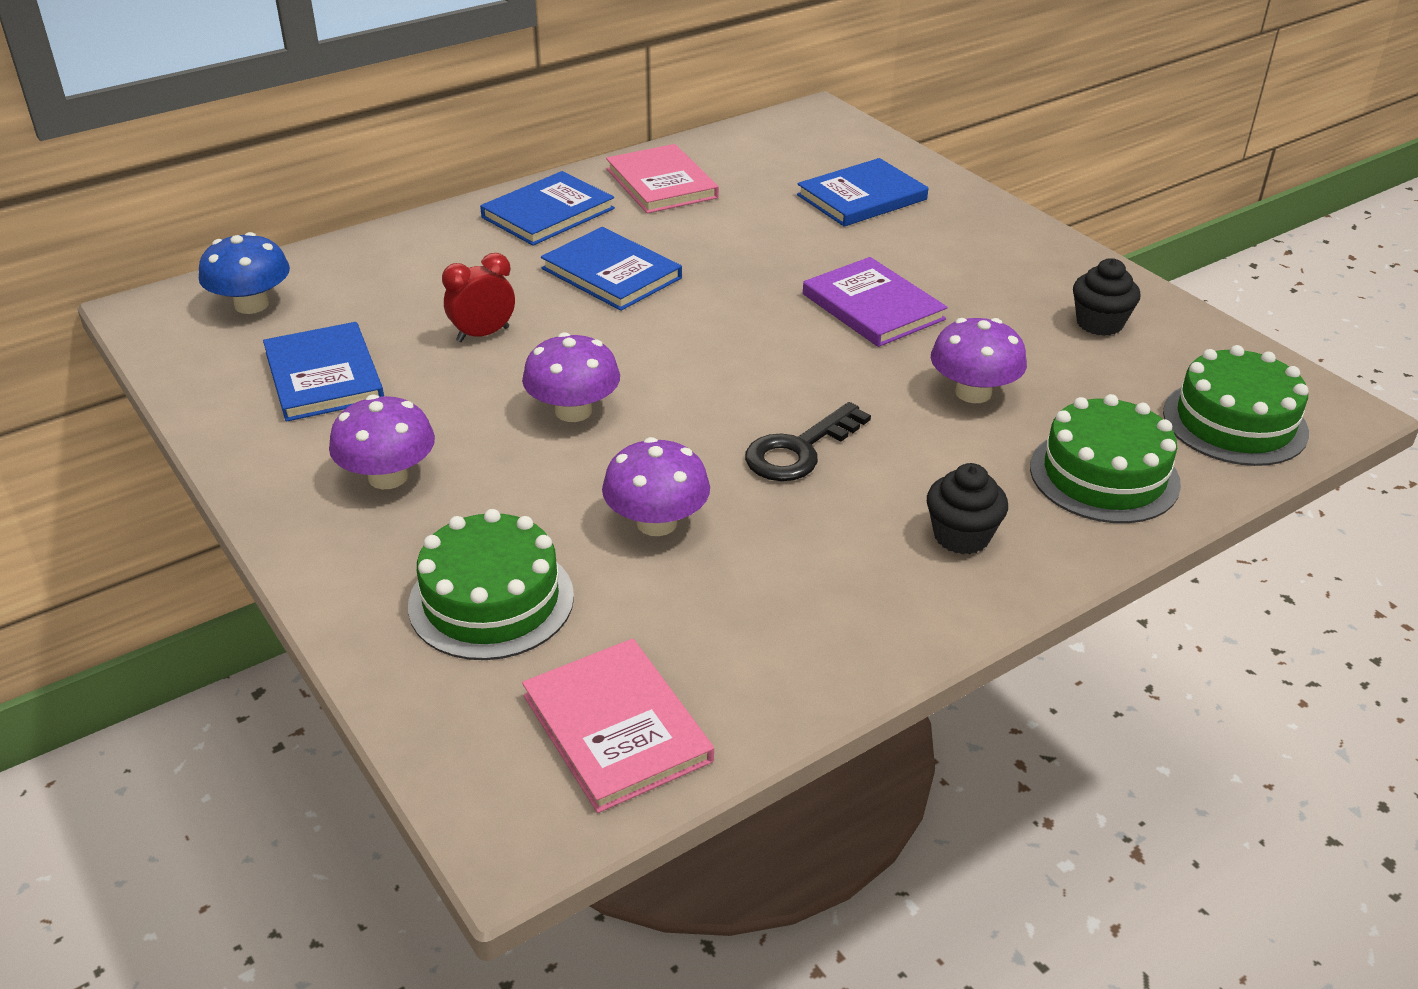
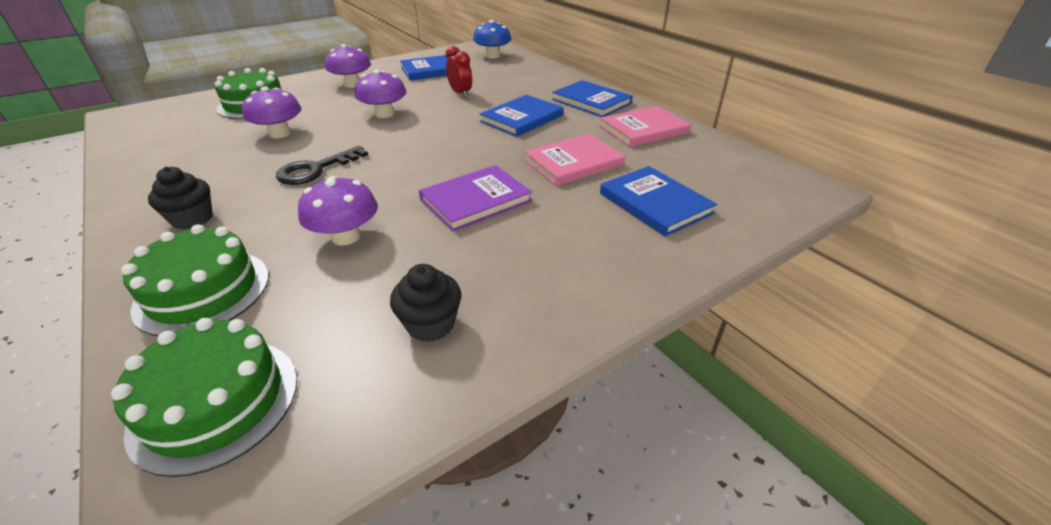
camera: 90 degrees right, 0 degrees up
(617, 728) = (152, 128): pink book -> pink book (573, 163)
(799, 450) = (316, 169): black key -> black key turned 90 degrees counterclockwise

